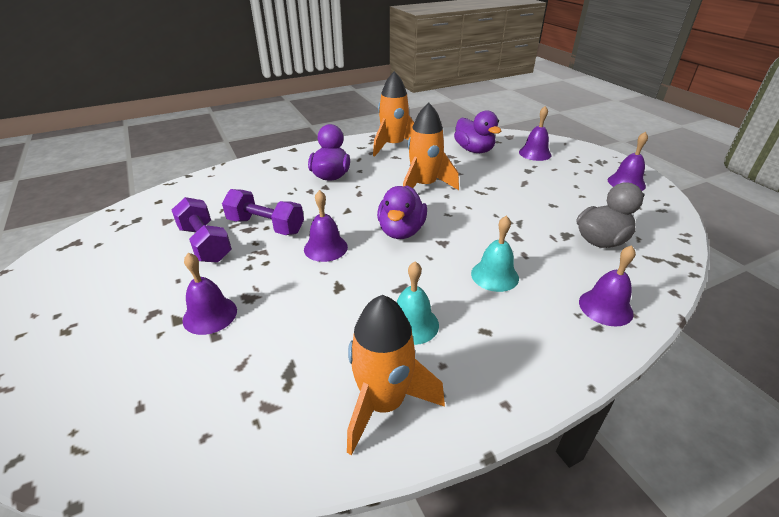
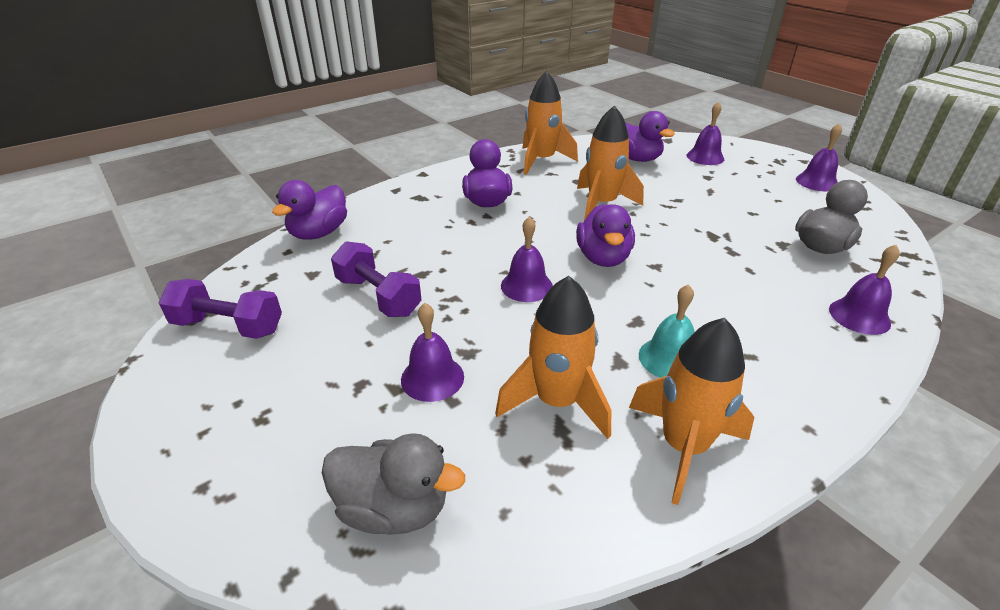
camera: 10 degrees left, 0 degrees up
(121, 418) = (394, 508): none -> grey duck
(189, 189) = (319, 233): none -> purple duck
(266, 226) = (441, 268): purple dumbbell -> purple dumbbell (228, 326)
(298, 348) = (557, 401): none -> orange rocket
(494, 275) = (730, 296): turquoise bell -> none

